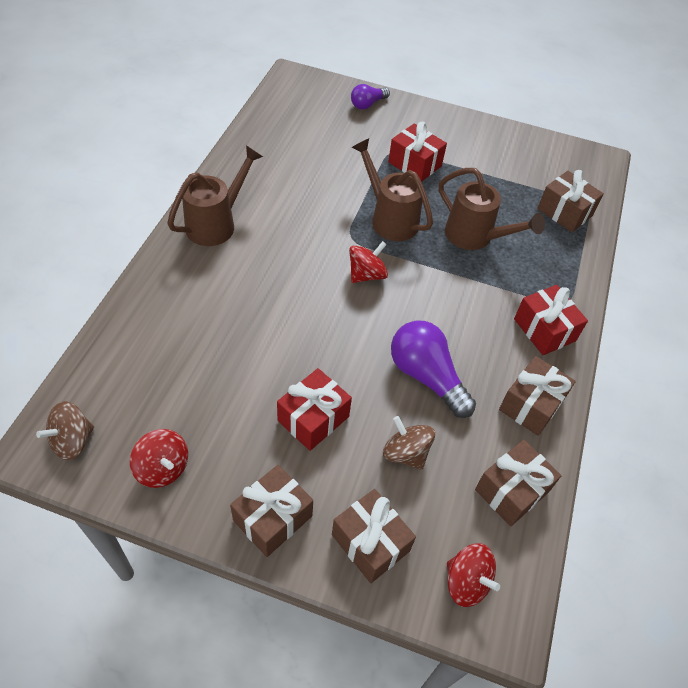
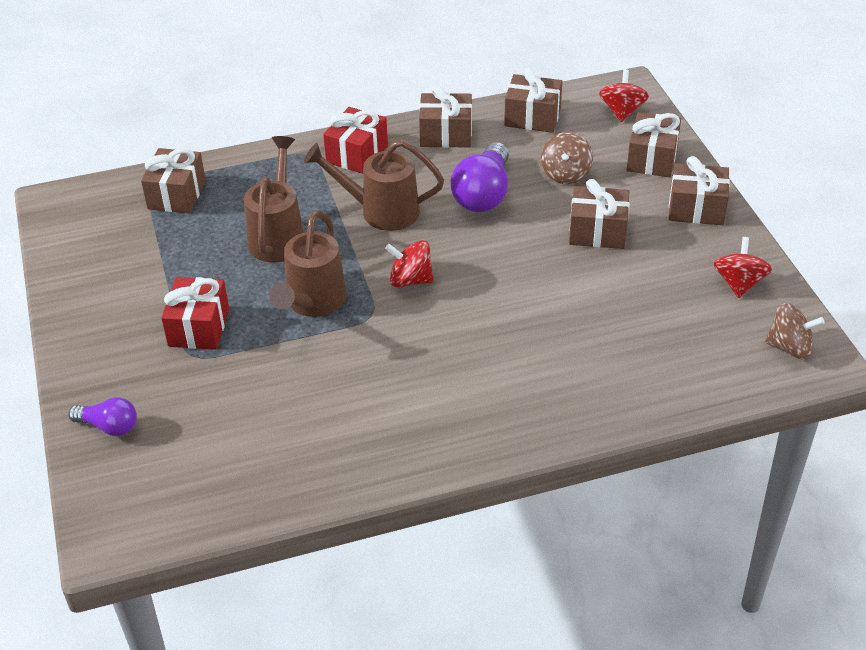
camera: 120 degrees left, 10 degrees down
(216, 223) = (464, 426): brown watering can -> brown watering can (381, 211)
(313, 418) = (597, 232): red gift -> brown gift

